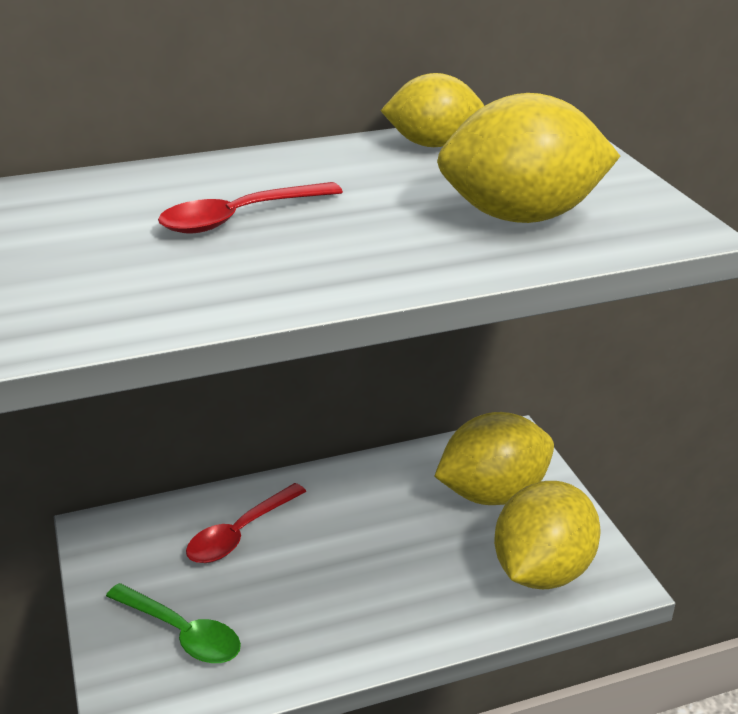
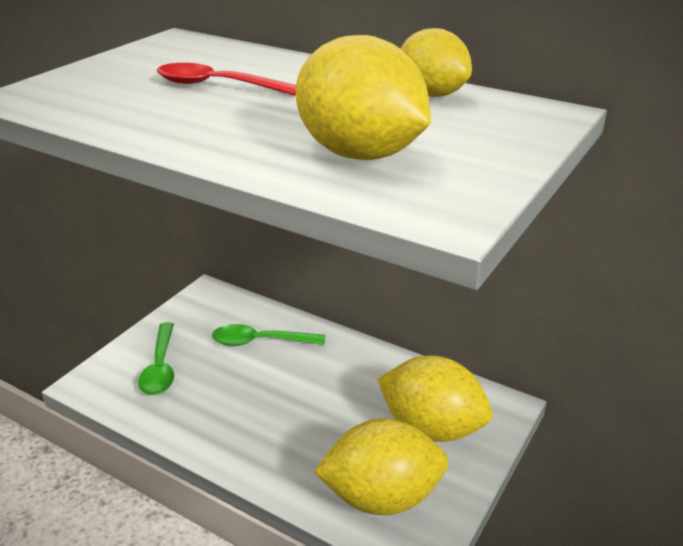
camera: 50 degrees right, 0 degrees up
(240, 534) = (260, 341): red spoon -> green spoon

